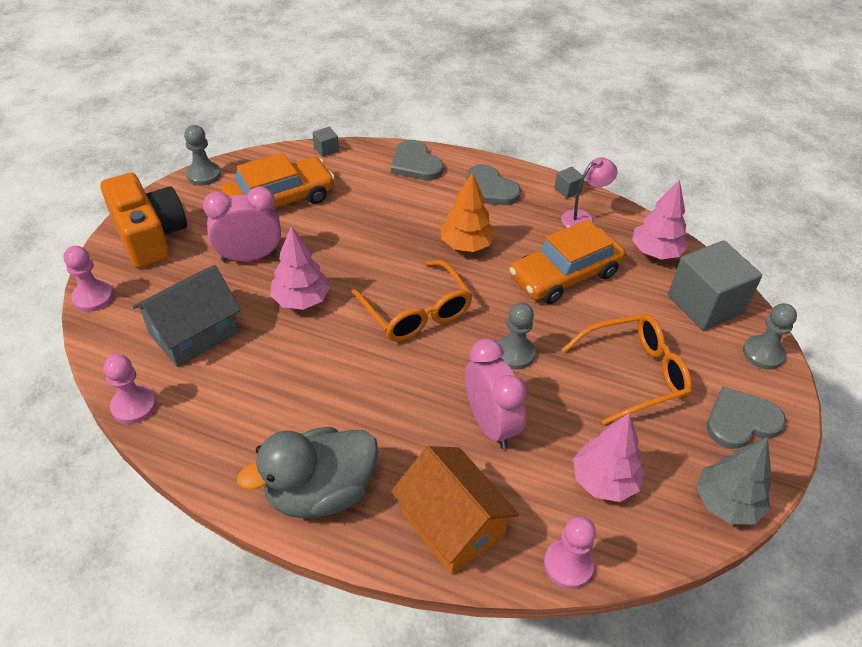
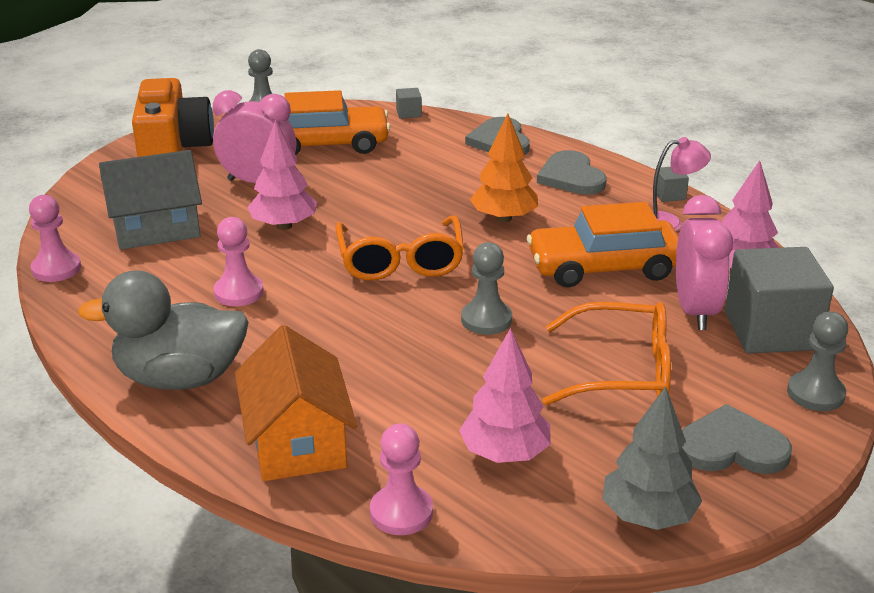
camera: 25 degrees right, 15 degrees down
(93, 297) = (84, 182): pink pawn -> pink pawn (238, 292)
(490, 424) = (409, 371): pink clock -> pink clock (695, 311)

